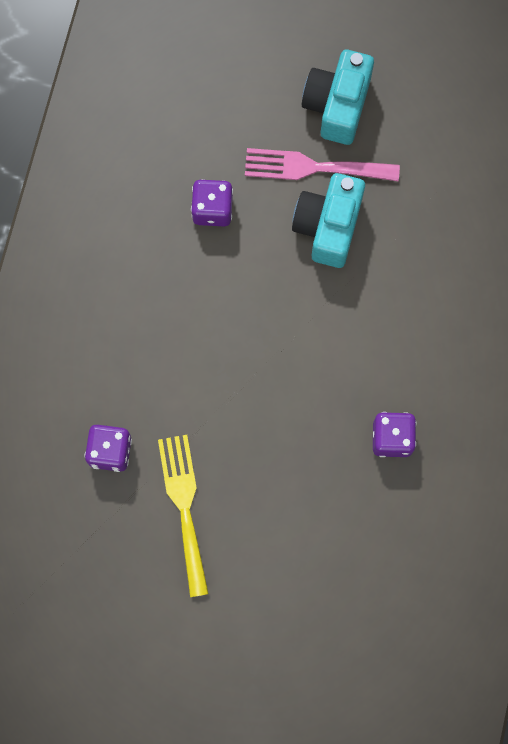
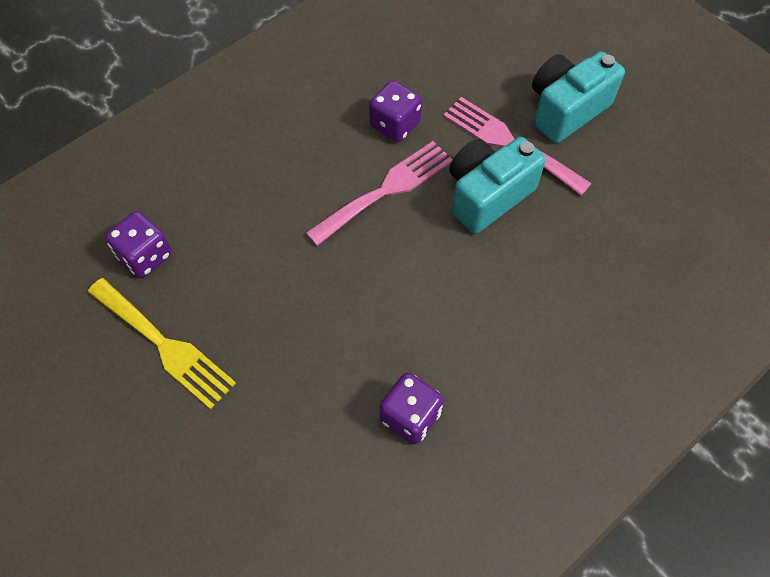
camera: 35 degrees right, 15 degrees down
(184, 506) = (165, 345): yellow fork -> yellow fork turned 105 degrees clockwise
(249, 273) = (386, 190): none -> pink fork

